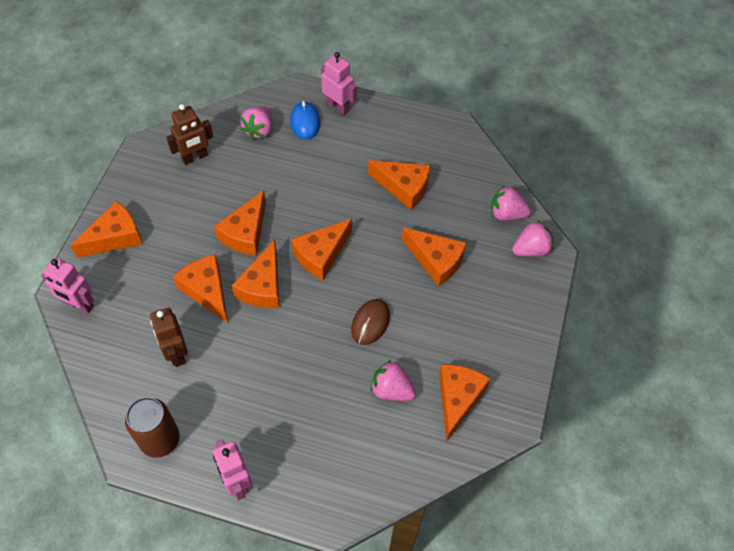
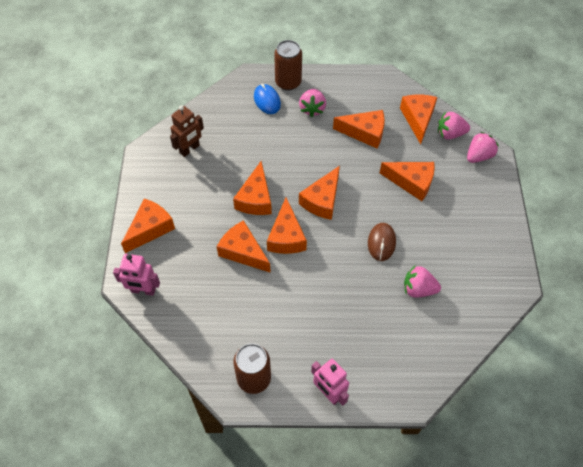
camera: 15 degrees left, 0 degrees up
(176, 353) = (239, 307): brown robot -> none
(259, 130) = (233, 115): pink strawberry -> pink strawberry (312, 109)
(338, 106) = (288, 82): pink robot -> brown can
(458, 399) = (470, 282): orange cheese -> orange cheese (418, 119)

